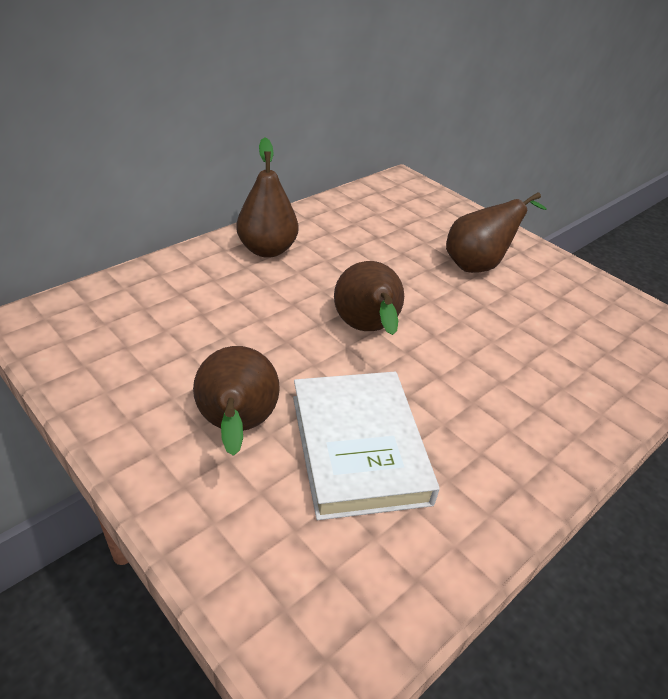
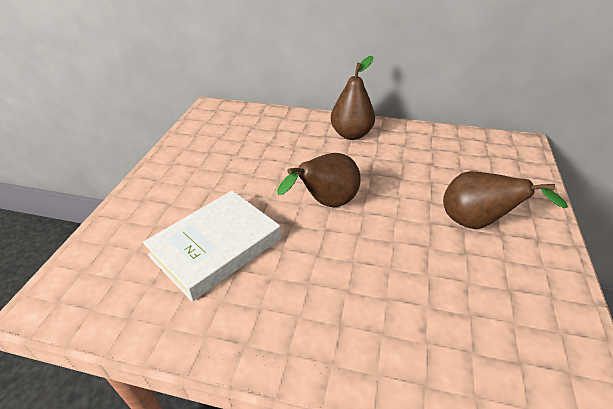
camera: 60 degrees right, 0 degrees up
(237, 427) = (194, 196): brown pear -> none

